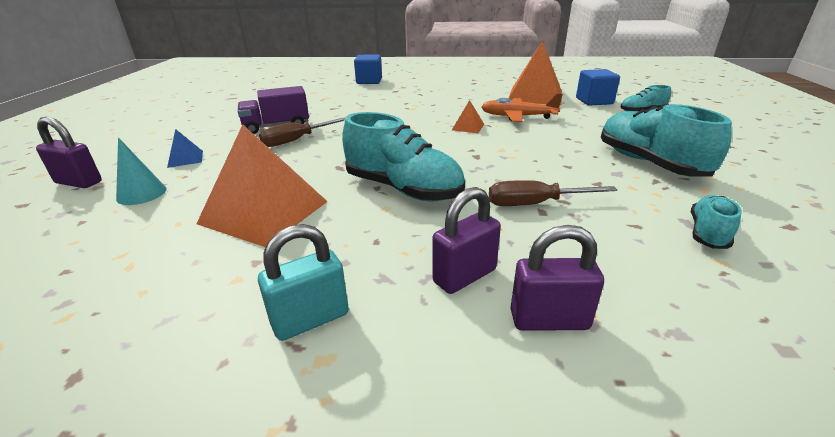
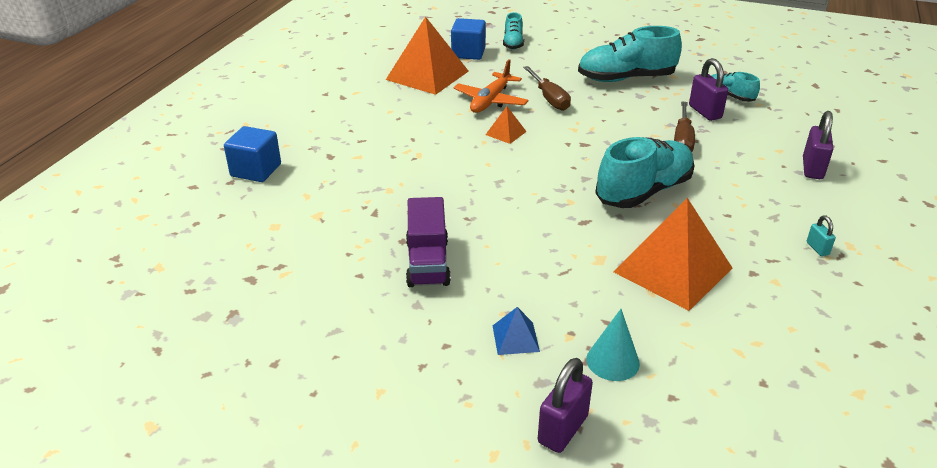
camera: 75 degrees left, 5 degrees up
(296, 140) = (490, 247): brown screwdriver -> brown screwdriver (549, 98)
(310, 319) = (817, 248): turquoise padlock -> turquoise padlock, size x0.54
(464, 276) = (772, 186): purple padlock -> purple padlock (705, 112)

